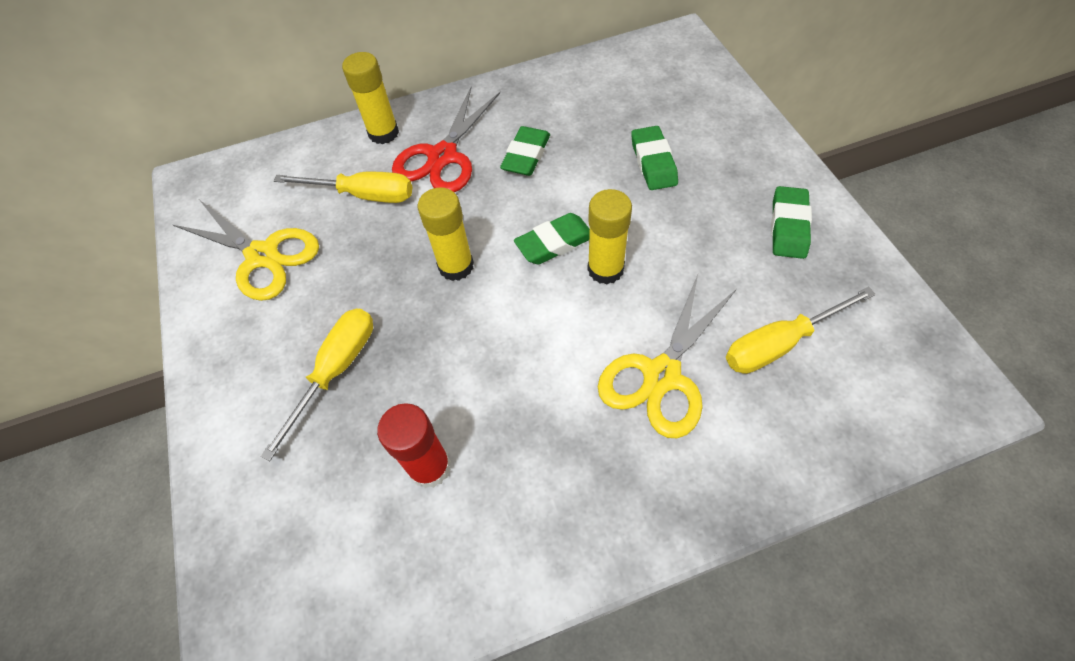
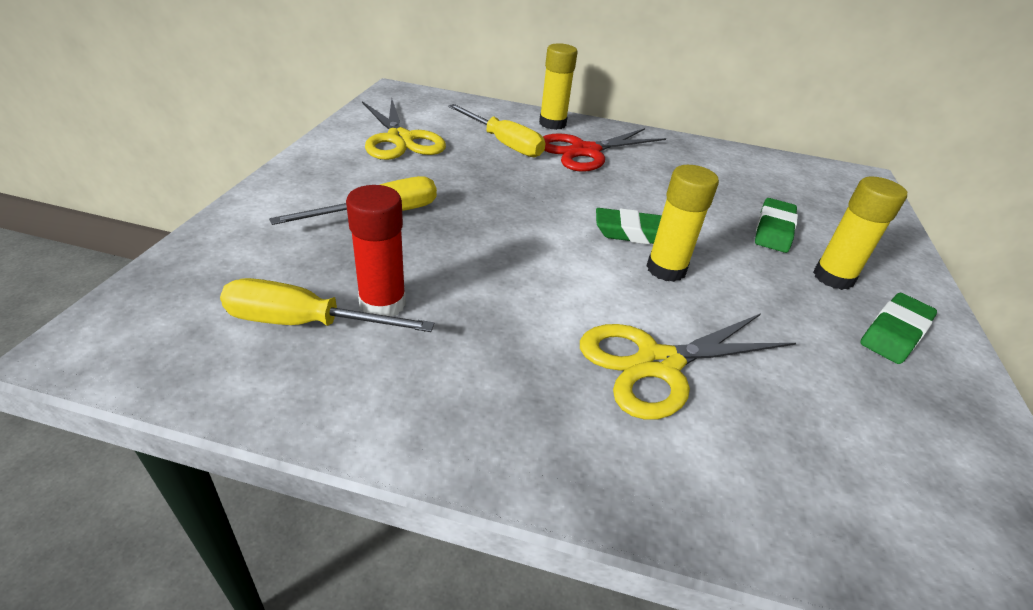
camera: 25 degrees right, 20 degrees down
(456, 266) = (534, 207): yellow glue stick -> yellow glue stick (833, 277)
(526, 155) = (656, 179): green eraser -> none
(780, 343) = (817, 412): yellow screwdriver -> yellow screwdriver (305, 323)

